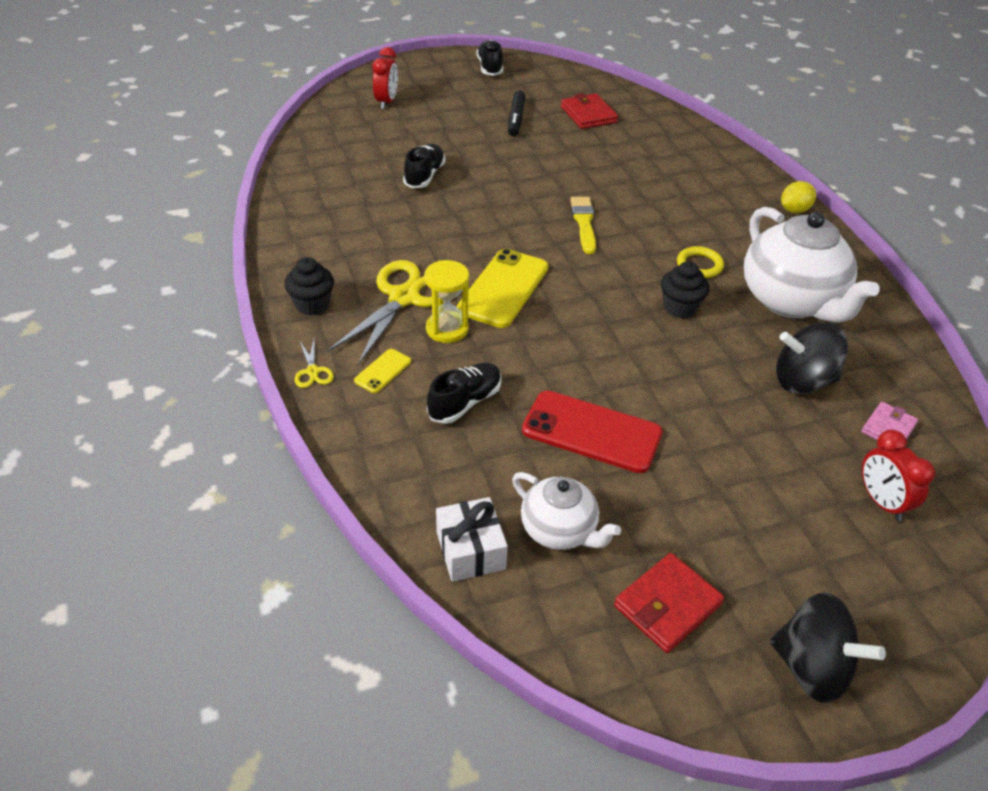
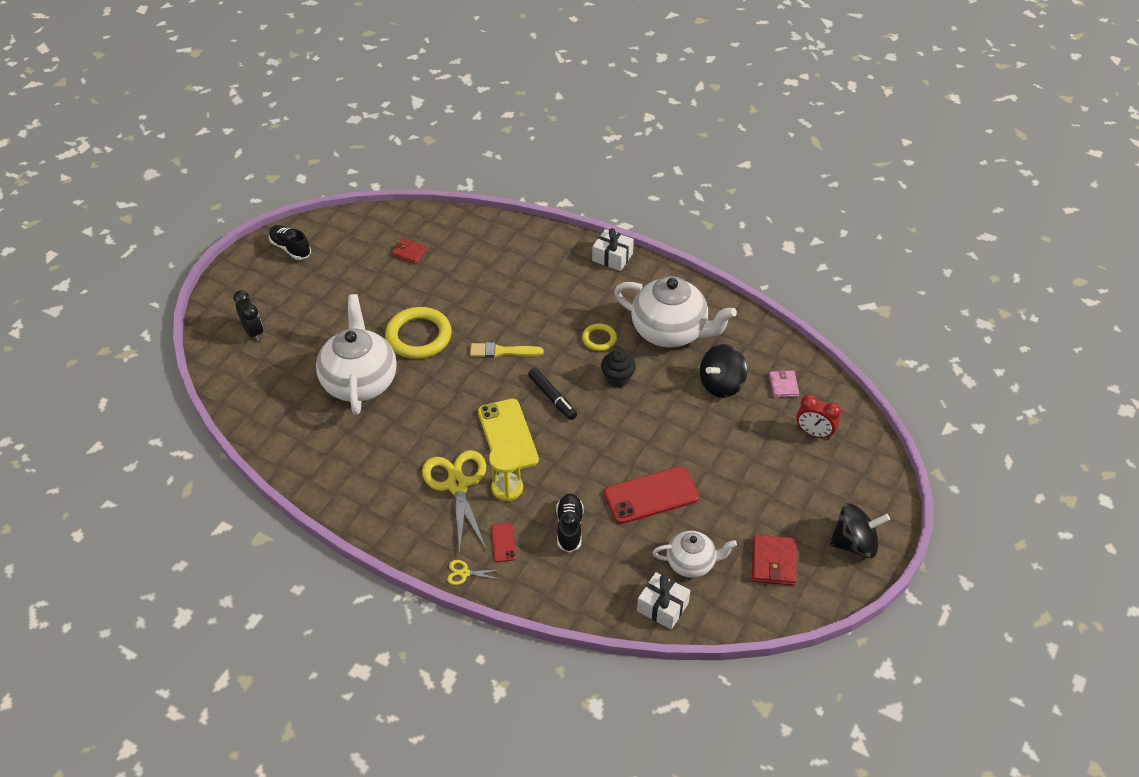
camera: 40 degrees left, 5 degrees up
(312, 304) = (408, 530): black cupcake -> none
(313, 371) = (464, 573): yellow scissors -> yellow scissors turned 150 degrees clockwise
(383, 371) = (503, 542): yellow phone -> red phone
(386, 102) = (253, 332): red clock -> black clock
(424, 176) = (360, 381): black shoe -> white teapot
(516, 119) = (364, 288): black marker -> black marker (552, 397)
(519, 172) = (419, 336): none -> yellow ring
(584, 223) = (502, 351): yellow brush -> yellow brush turned 45 degrees counterclockwise
(588, 115) = (409, 252): red wallet -> red wallet, size x0.66
(794, 210) = (612, 257): yellow lemon -> white gift

